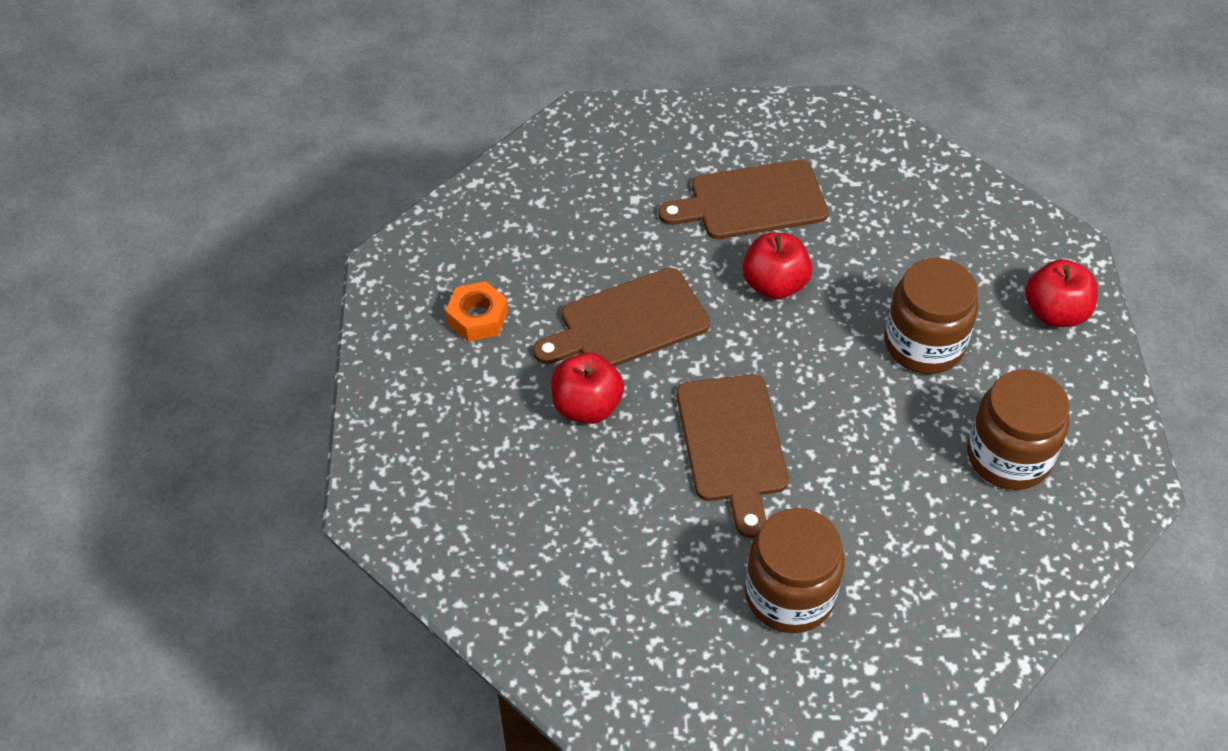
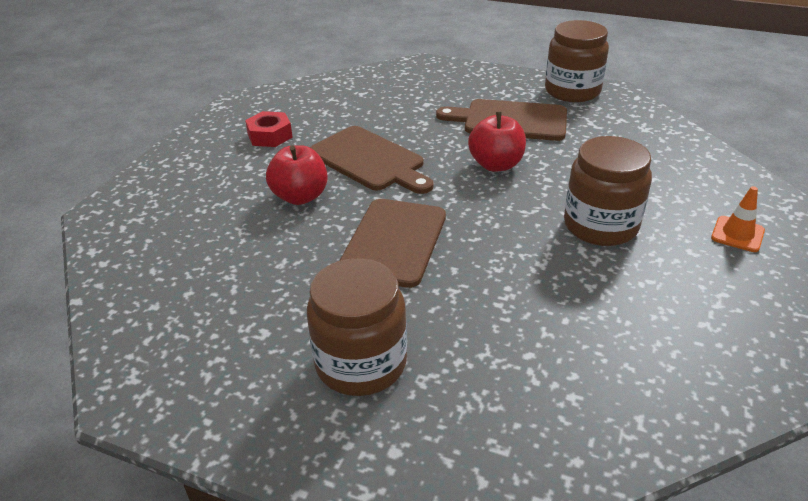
camera: 25 degrees right, 15 degrees down
(477, 317) = (270, 136): orange nut -> red nut
(628, 322) = (369, 160): brown cutting board -> brown cutting board turned 135 degrees counterclockwise
(1008, 456) = (640, 322): brown jar -> brown jar (572, 91)
(1055, 313) = (737, 234): red apple -> orange traffic cone

